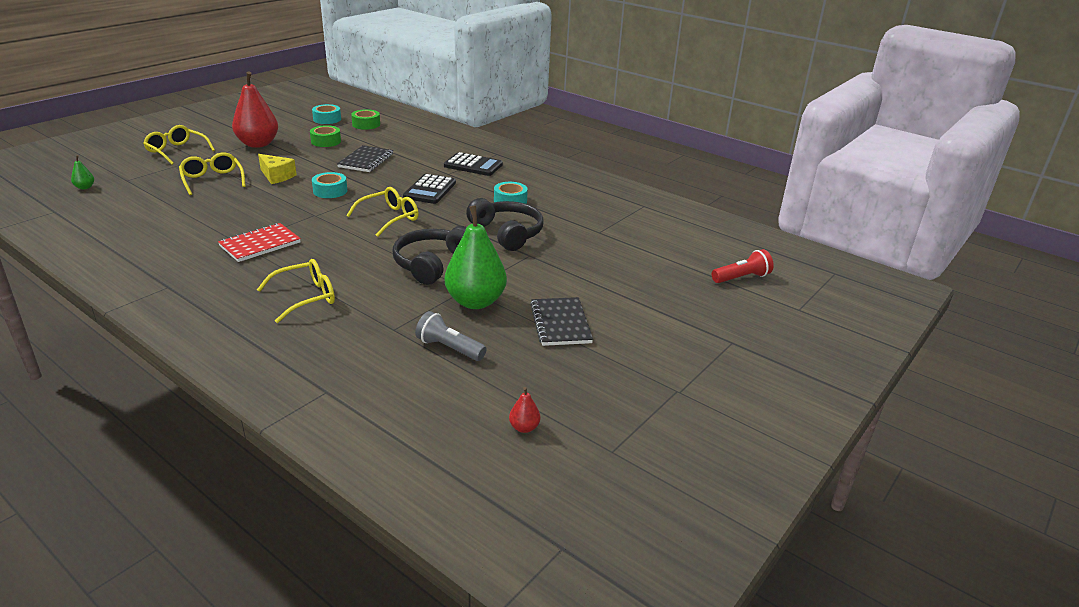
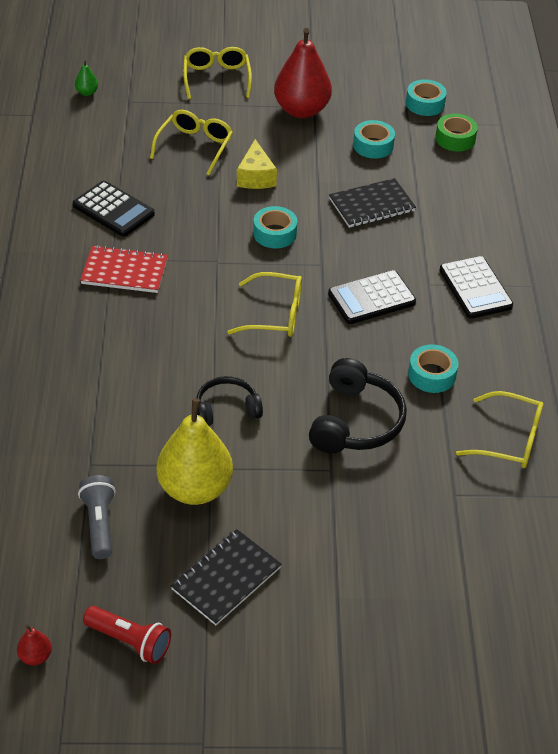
camera: 50 degrees right, 15 degrees up
(202, 224) = (113, 210): none -> black calculator
(306, 297) = (76, 369): yellow glasses -> yellow glasses (509, 440)
(326, 141) = (373, 145): green tape -> turquoise tape
(432, 264) = (227, 409): black headphones -> black headphones, size x0.64
(475, 301) = (195, 488): green pear -> yellow pear
(741, 278) = (502, 687): red flashlight -> red flashlight (129, 641)

